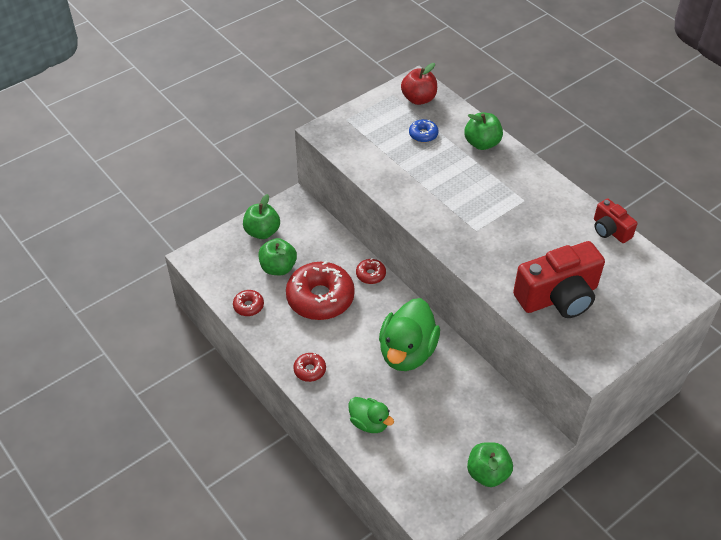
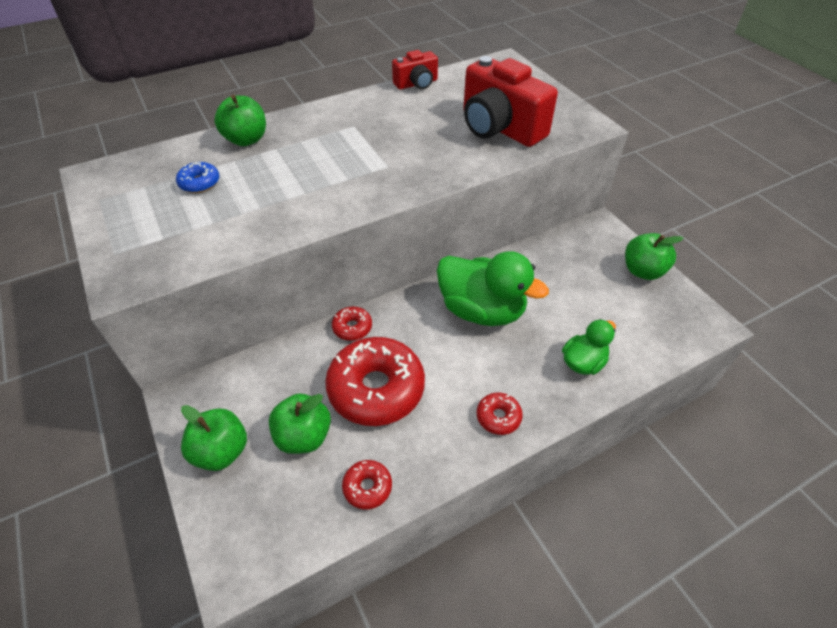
camera: 80 degrees left, 0 degrees up
(418, 99) = (128, 177): red apple -> none
(558, 297) = (499, 128): red camera -> red camera turned 150 degrees clockwise

